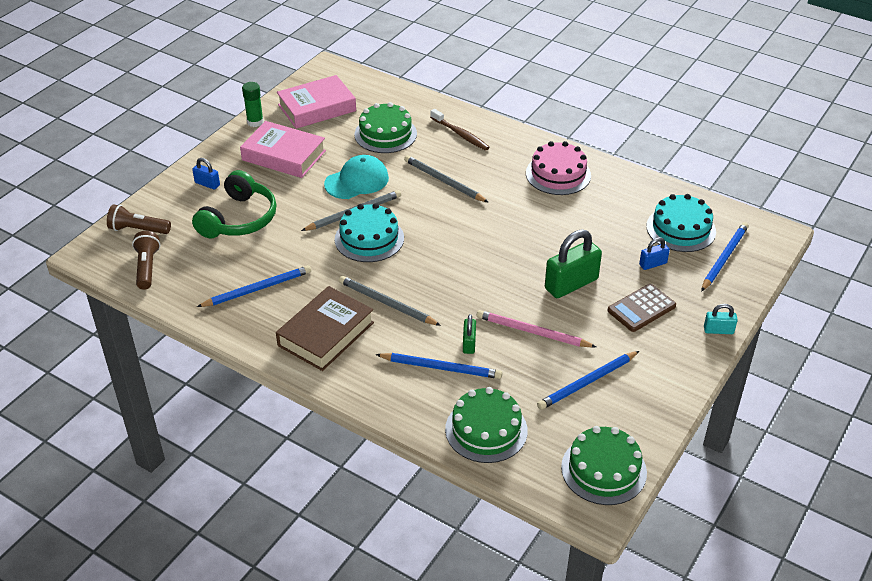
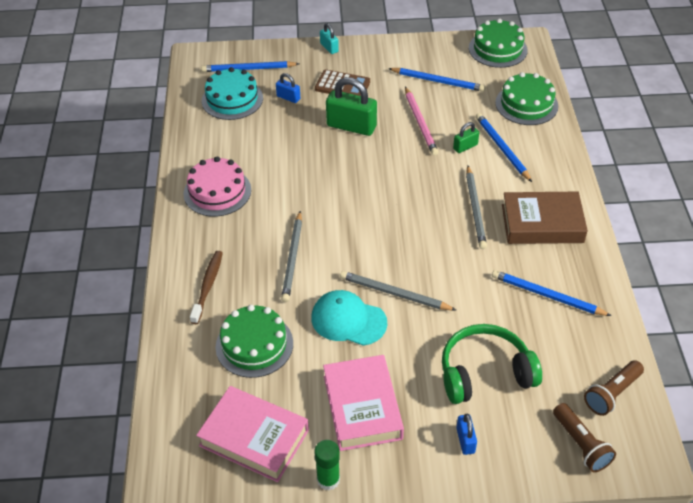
camera: 125 degrees left, 5 degrees up
(369, 238) = (416, 263): turquoise cake -> none

